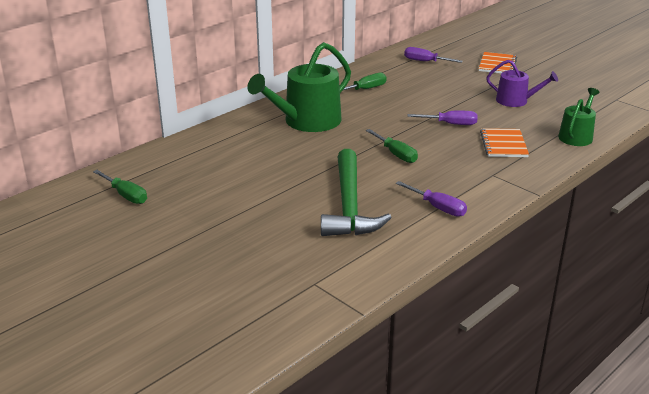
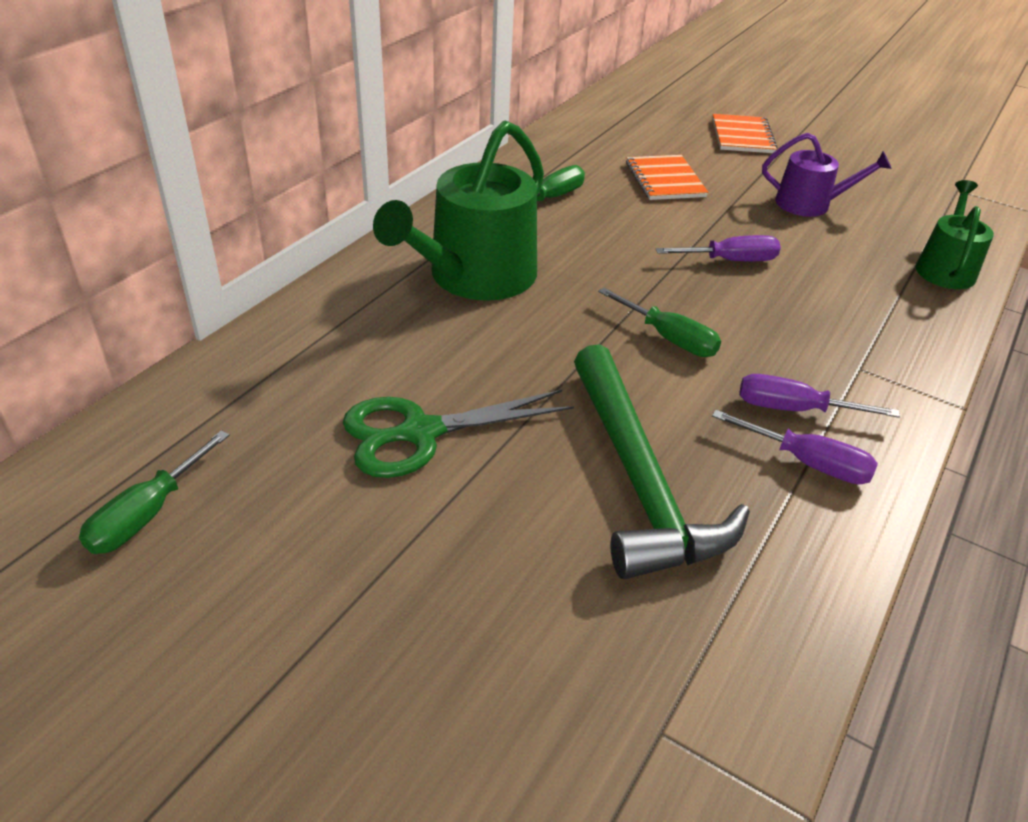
camera: 15 degrees left, 10 degrees up
(126, 195) = (147, 514): green screwdriver -> green screwdriver turned 90 degrees clockwise
(254, 179) = (421, 433): none -> green scissors
(425, 61) = (626, 136): purple screwdriver -> purple screwdriver (793, 409)
(503, 144) = (841, 297): orange notebook -> orange notebook (665, 180)

